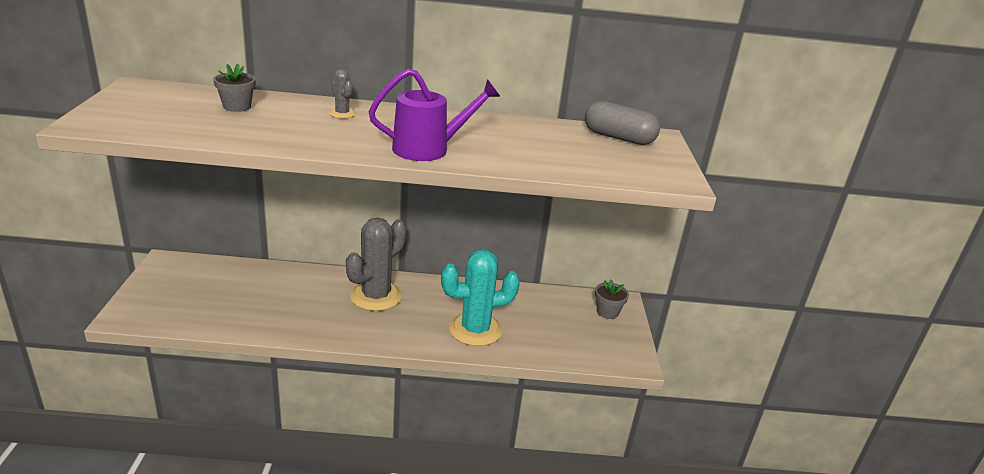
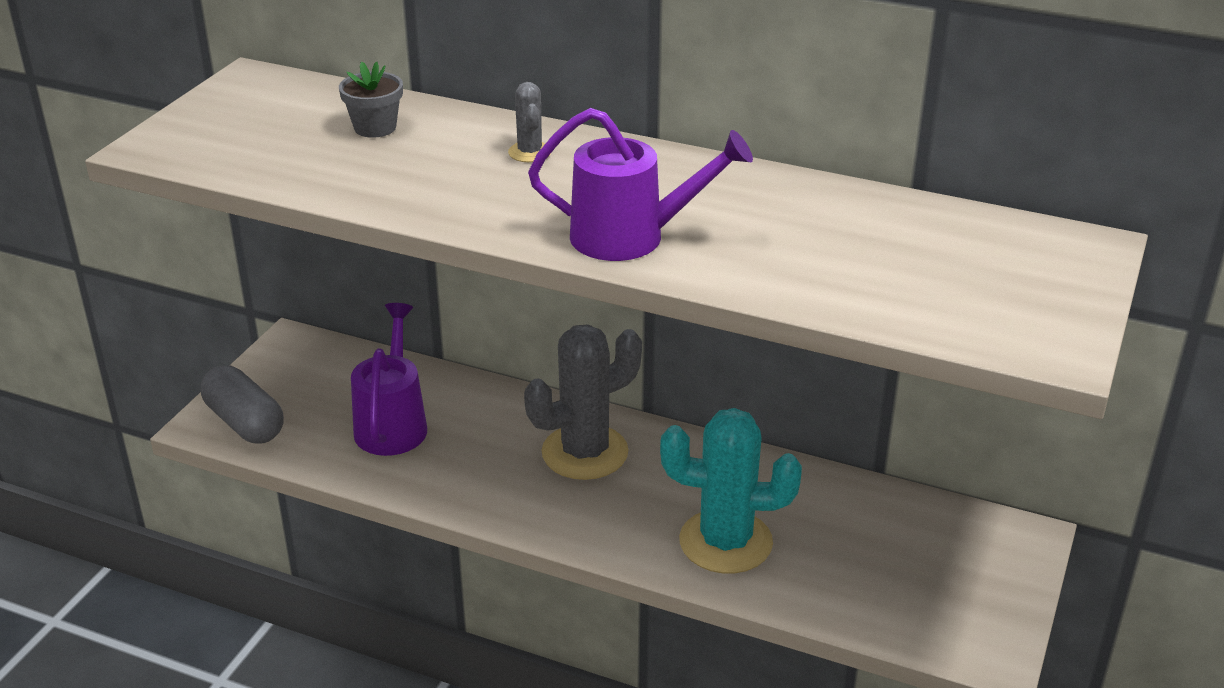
camera: 25 degrees right, 5 degrees up
(251, 297) = (392, 423): none -> purple watering can
(607, 312) = (988, 552): grey flower pot -> none
(618, 138) = (1001, 243): grey capsule -> grey capsule (245, 423)

